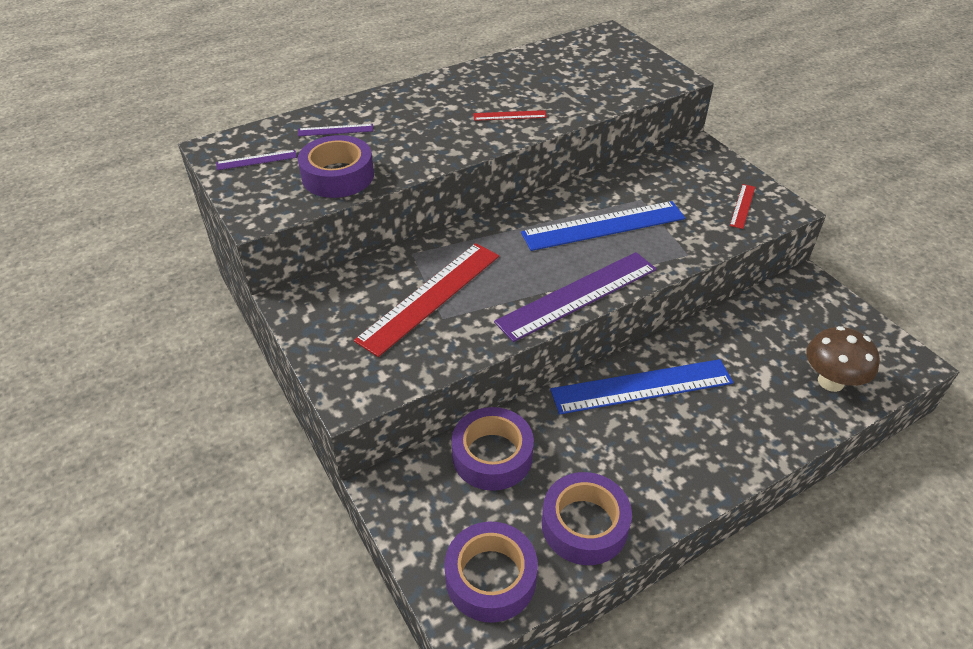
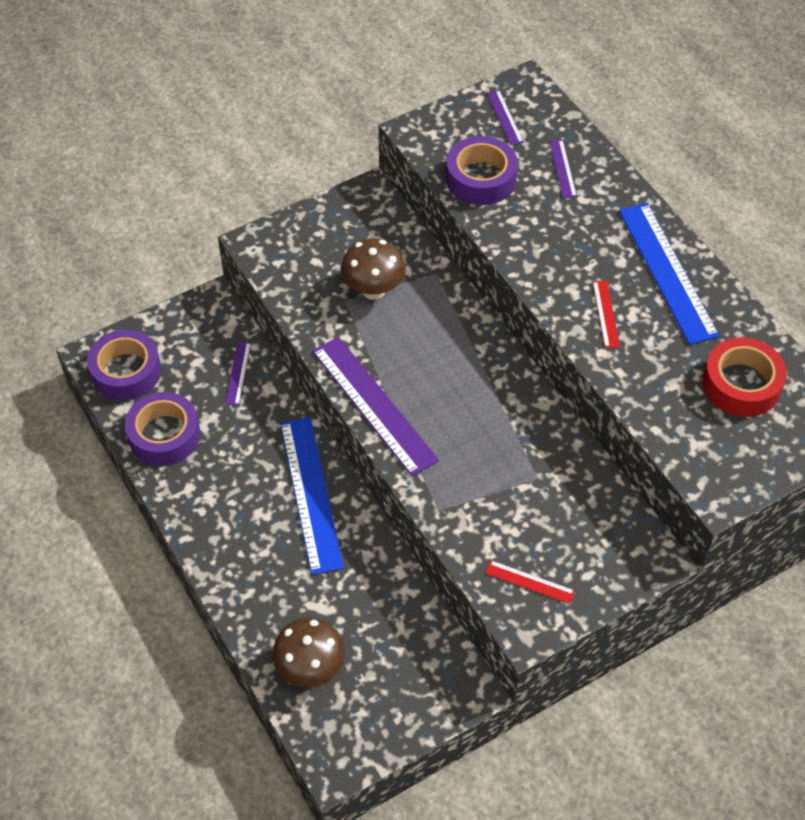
camera: 90 degrees right, 10 degrees up
(430, 297) = (373, 290): red ruler -> brown mushroom
(492, 455) = (238, 373): purple tape -> purple ruler
(575, 63) = (741, 384): none -> red tape
(603, 226) = (485, 436): blue ruler -> blue ruler (667, 272)

